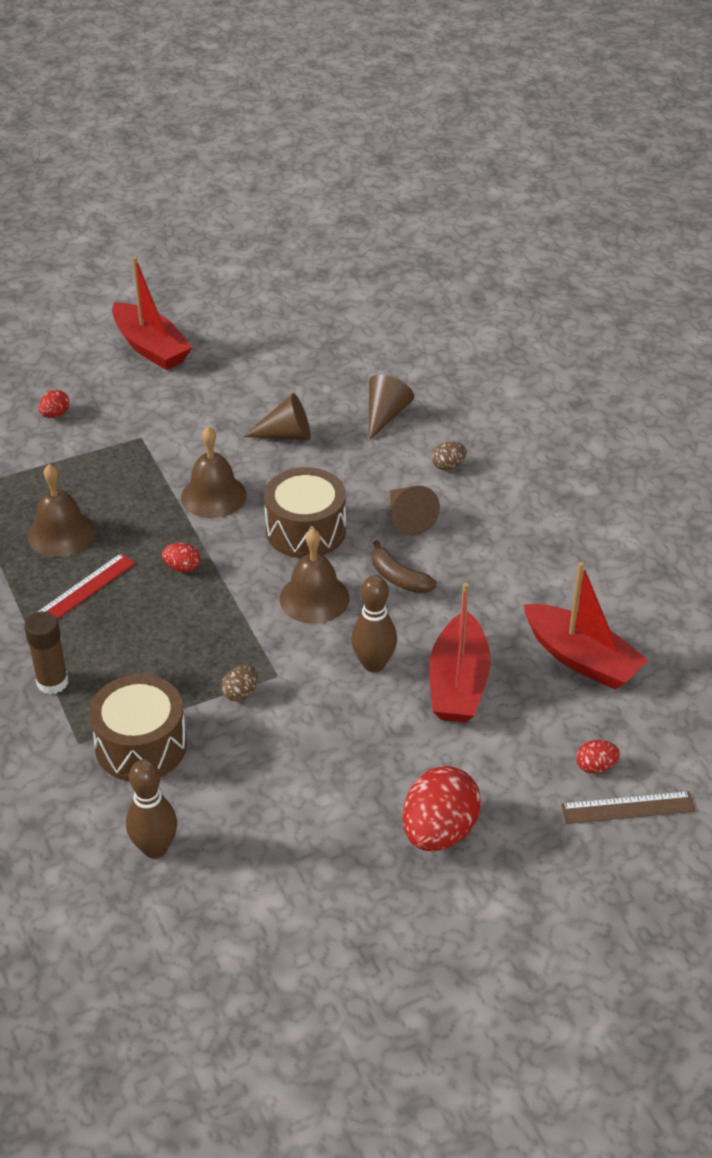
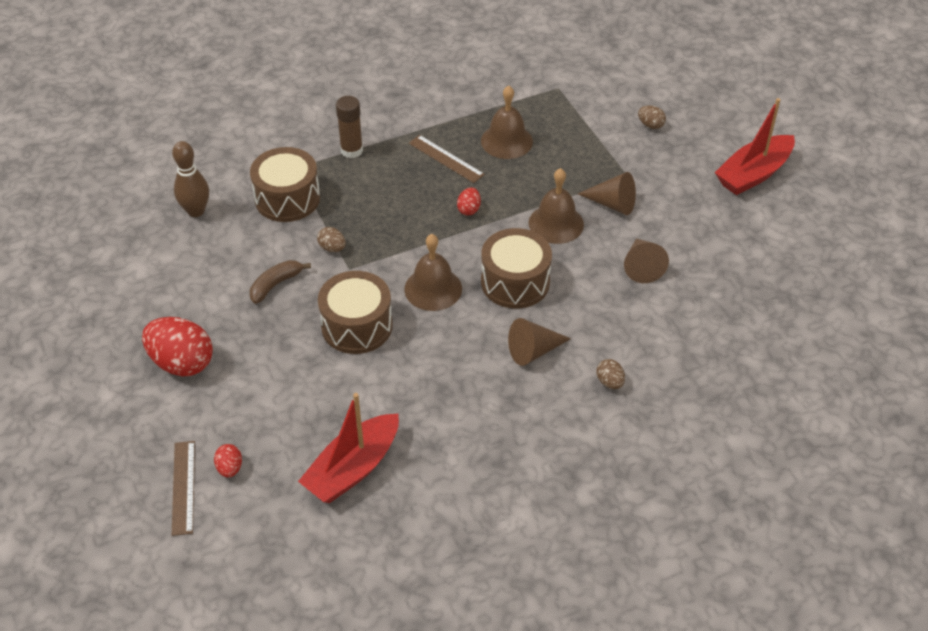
camera: 90 degrees right, 5 degrees up
(55, 414) = (650, 125): red egg -> brown egg
(85, 588) = (446, 159): red ruler -> brown ruler
(373, 664) = (357, 326): brown bowling pin -> brown drum
(385, 415) = (680, 336): brown cone -> brown cone (612, 204)
(398, 578) = (456, 343): brown banana -> brown banana (276, 285)
(458, 683) = (331, 380): red boat -> none

